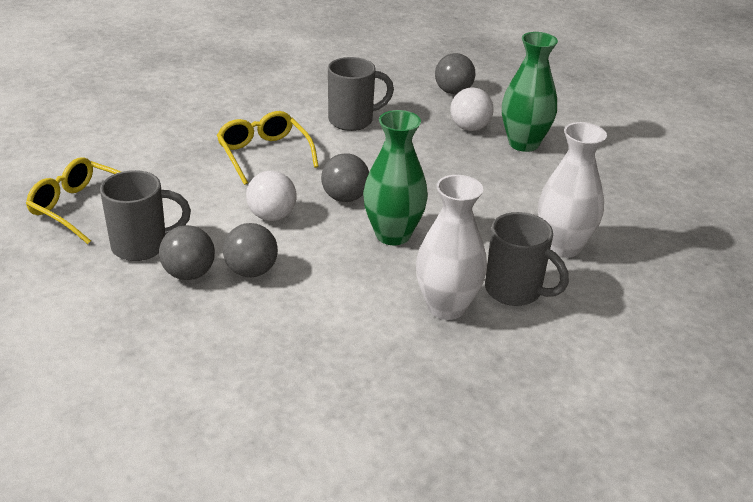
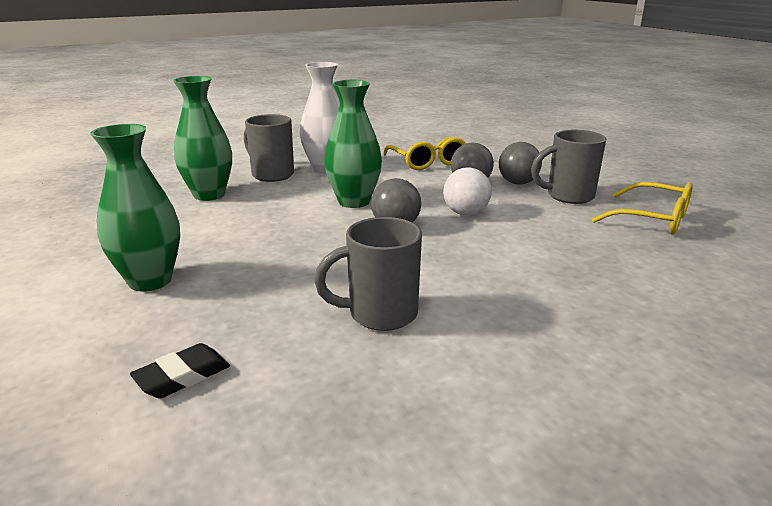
camera: 175 degrees left, 10 degrees down
(264, 154) = (495, 267): yellow glasses -> yellow glasses (427, 162)
(453, 92) = (182, 376): grey ball -> black eraser
(469, 128) = (207, 303): white ball -> none
(563, 247) = (209, 195): white vase -> green vase

